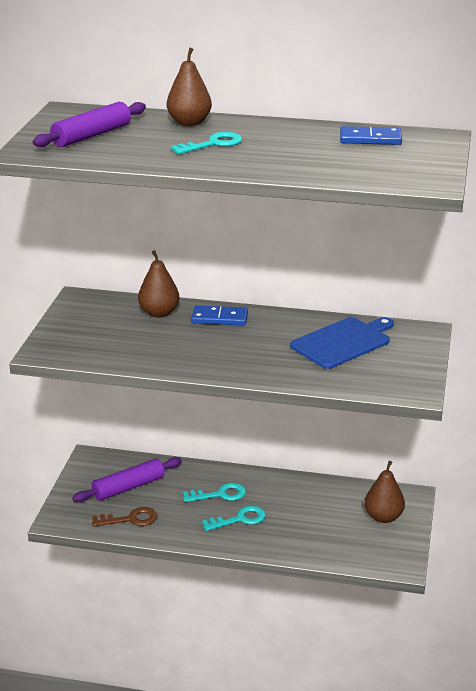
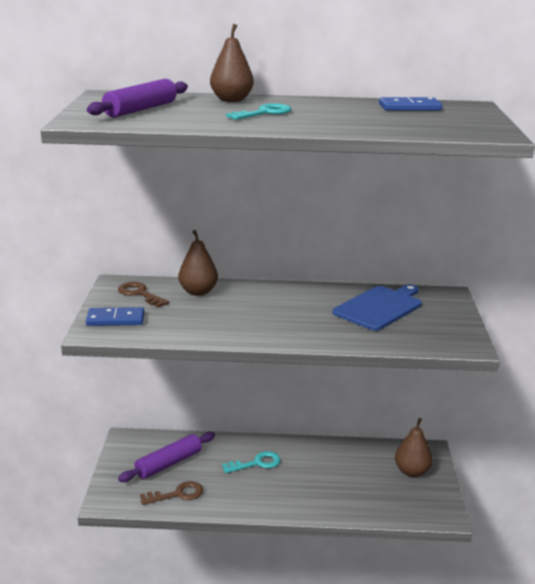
camera: 10 degrees left, 5 degrees down
(99, 312) = (139, 294): none -> brown key
(219, 318) = (257, 293): blue domino -> blue domino (115, 319)
(240, 519) = (281, 485): turquoise key -> none

